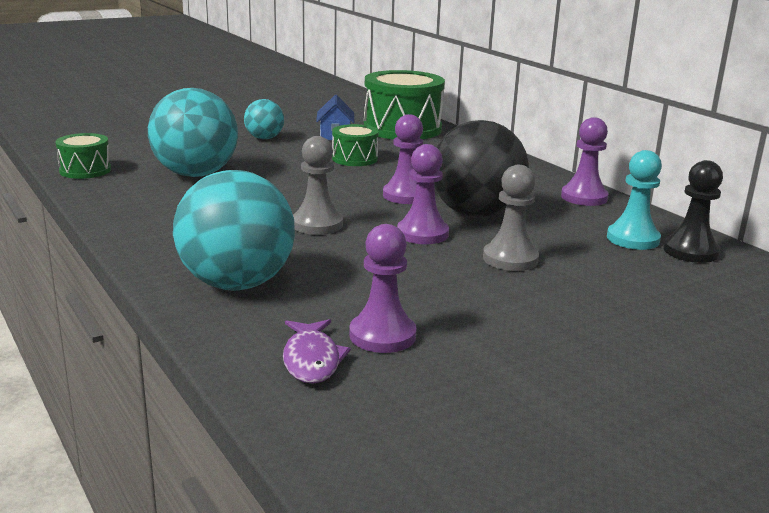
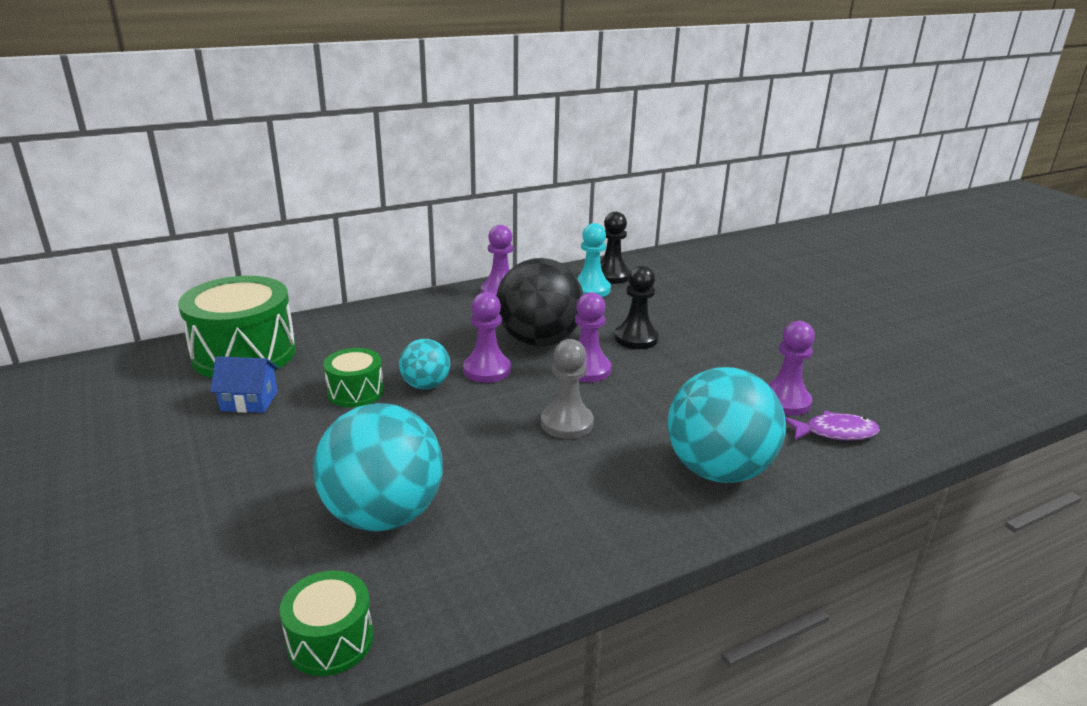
camera: 85 degrees left, 5 degrees up
(264, 138) = (233, 458): turquoise ball -> turquoise ball (425, 385)
(510, 259) = (636, 338): grey pawn -> black pawn

